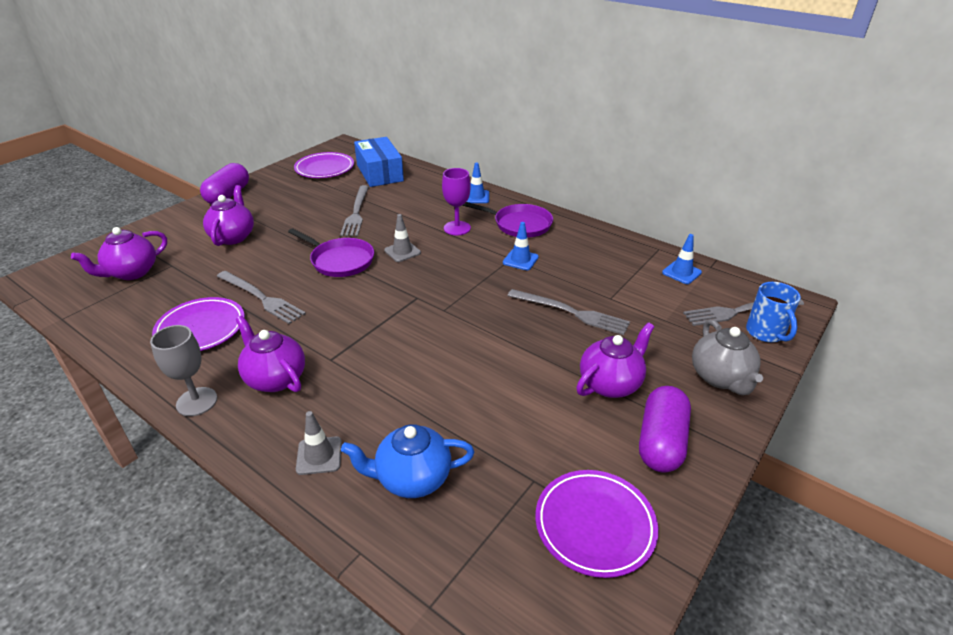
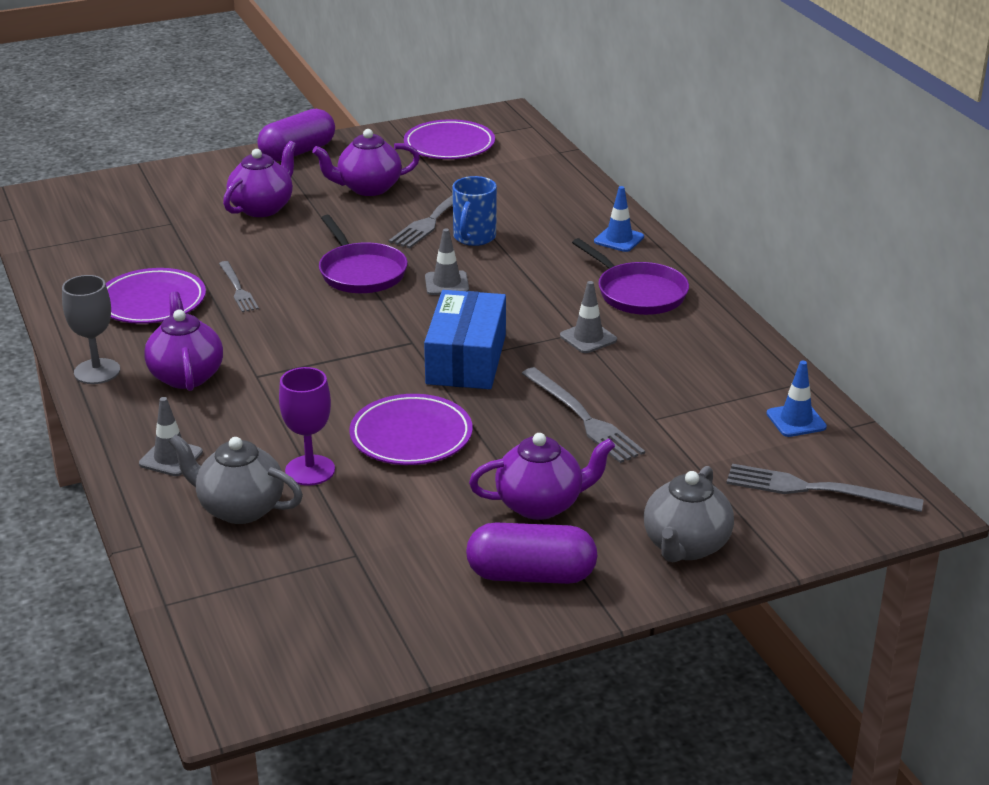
camera: 30 degrees right, 5 degrees down
(132, 272) = (125, 219): purple teapot -> purple teapot (368, 188)
(261, 298) = (238, 289): grey fork -> grey fork, size x0.64
(380, 173) = (518, 170): blue box -> blue box (466, 359)
(412, 478) = (240, 508): blue teapot -> grey teapot
(457, 228) = (547, 274): purple goblet -> purple goblet (310, 470)
(520, 260) = (588, 338): blue traffic cone -> grey traffic cone
(595, 525) = (376, 610): purple plate -> purple plate (411, 436)
(661, 442) = (531, 575): purple capsule -> purple capsule turned 45 degrees clockwise
(766, 333) = (817, 524): blue mug -> blue mug (474, 238)

